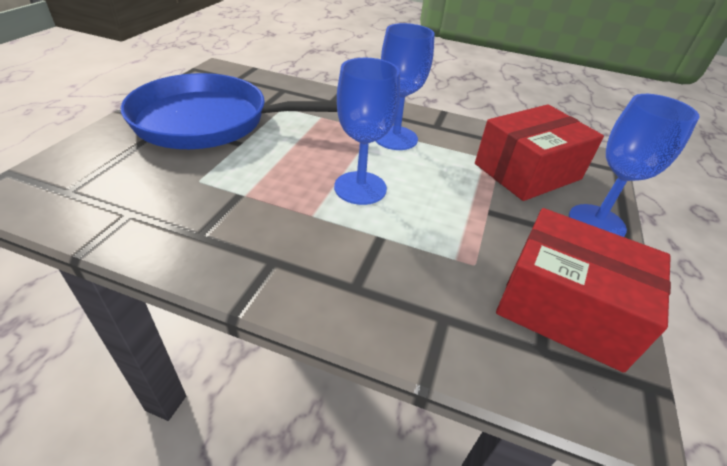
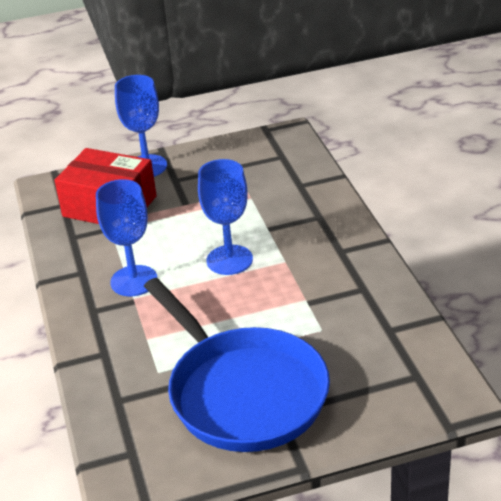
camera: 120 degrees left, 5 degrees down
(566, 307) = (243, 157): red box -> none

